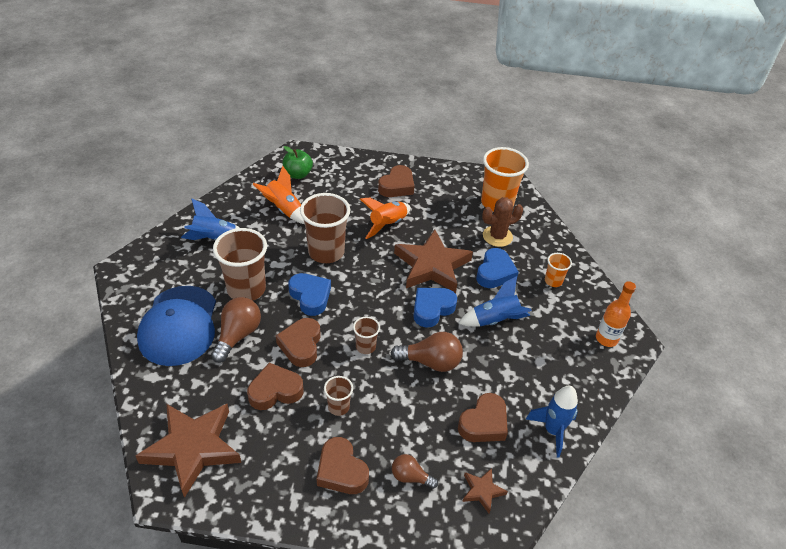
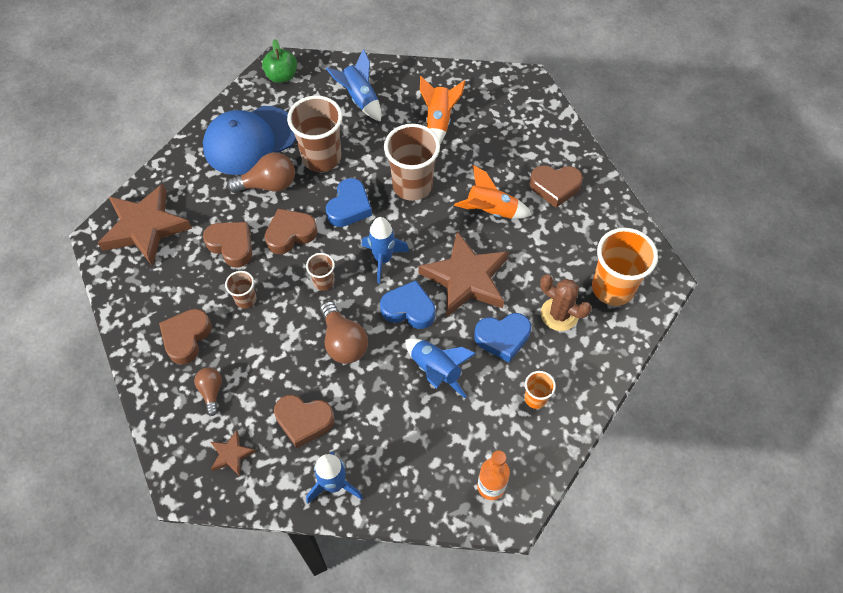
camera: 60 degrees right, 15 degrees up
(298, 174) = (496, 101): green apple -> green apple (282, 76)
(376, 301) = (383, 259): none -> blue rocket

